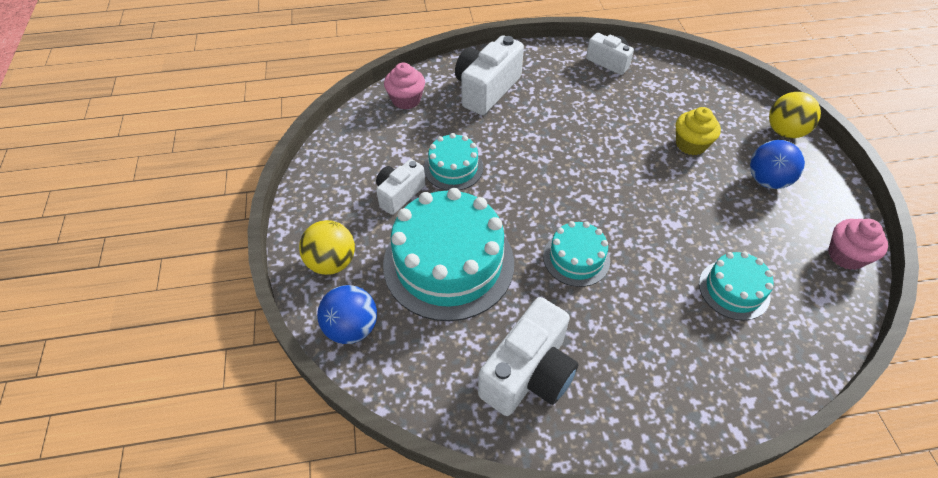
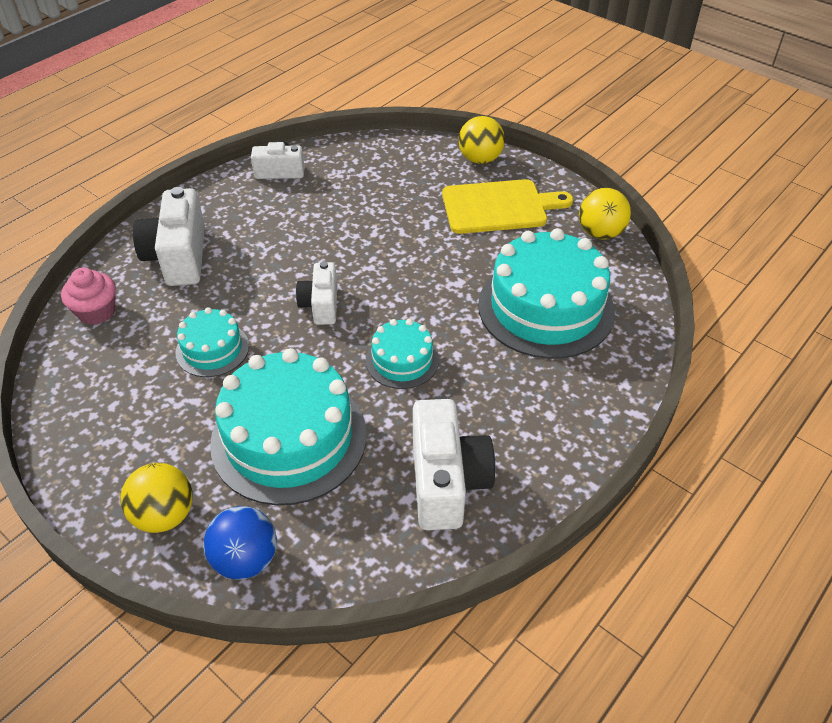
camera: 40 degrees left, 5 degrees down
(399, 194) = (177, 407): white camera -> white camera (321, 305)
(691, 144) = (415, 209): yellow cupcake -> none
(734, 289) = (546, 308): turquoise cake -> turquoise cake, size x1.96
(767, 180) = (499, 207): blue ball -> yellow cutting board
(846, 255) = (600, 233): pink cupcake -> yellow ball

